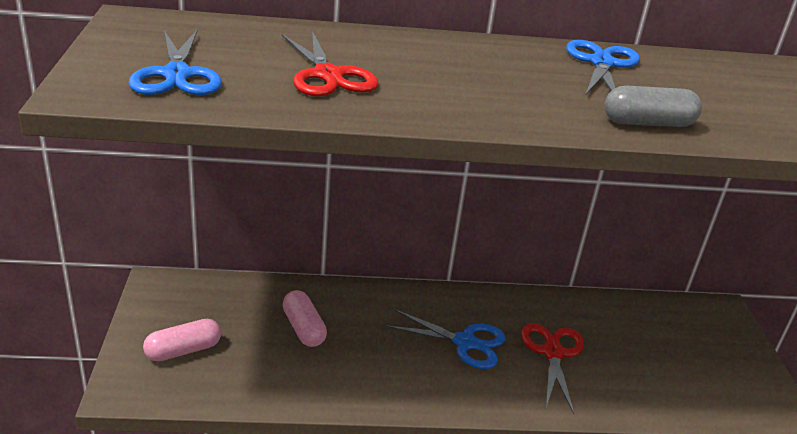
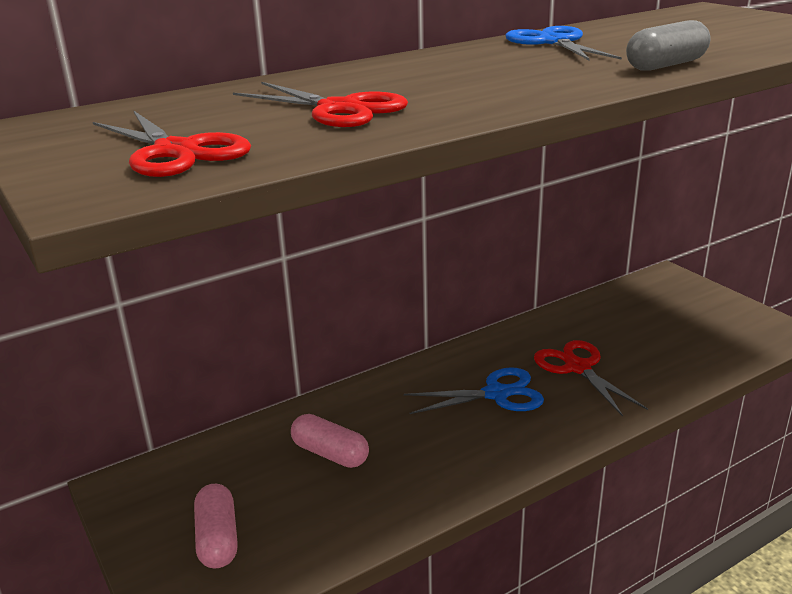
camera: 25 degrees left, 5 degrees down
(177, 75) = (177, 152): blue scissors -> red scissors
(183, 350) = (218, 539): pink capsule -> pink capsule turned 45 degrees counterclockwise

